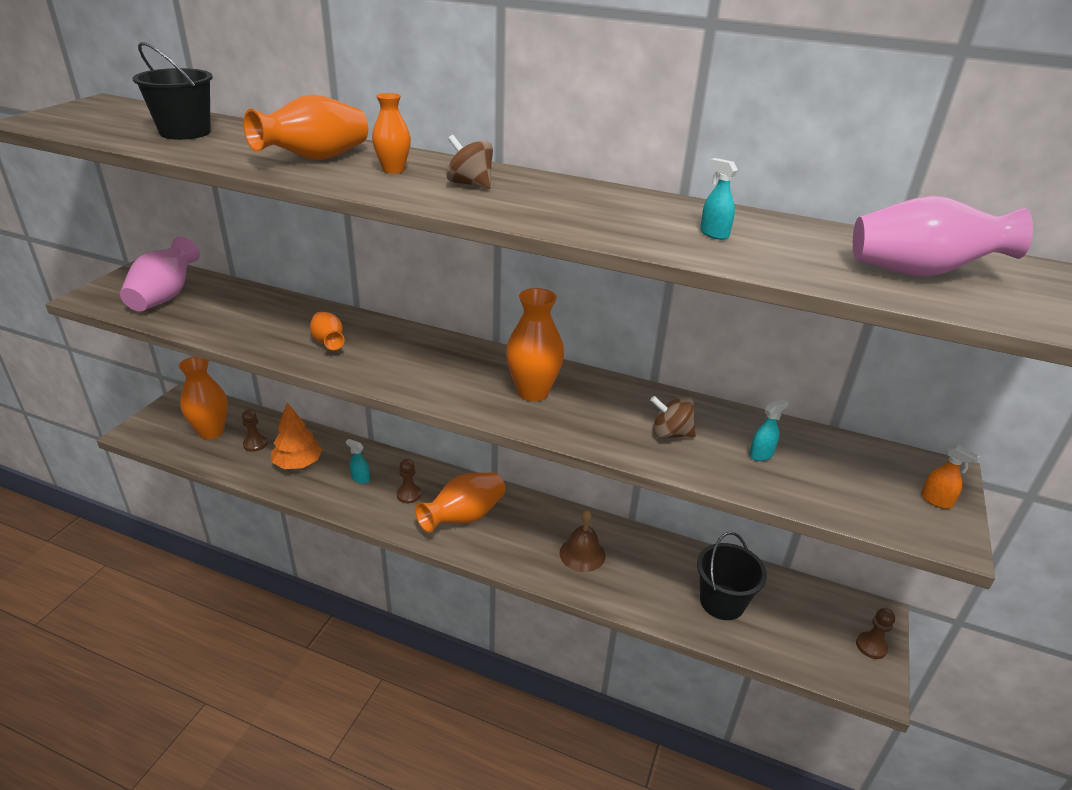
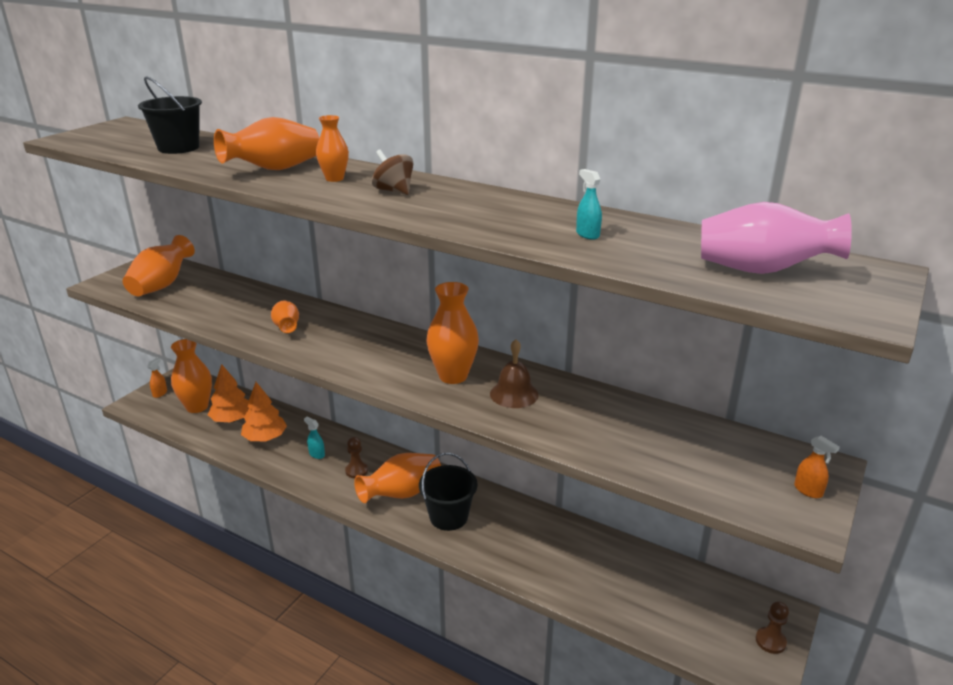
camera: 10 degrees right, 5 degrees down
(164, 418) = (160, 393): none -> orange spray bottle
(165, 296) = (162, 285): pink vase -> orange vase
(255, 444) = (232, 419): brown pawn -> orange tree
(582, 554) = (504, 534): brown bell -> brown bell (514, 394)
(670, 434) = (568, 418): brown spinning top -> none
(722, 602) = (629, 587): black bucket -> black bucket (448, 517)
(761, 455) = (648, 440): turquoise spray bottle -> none

